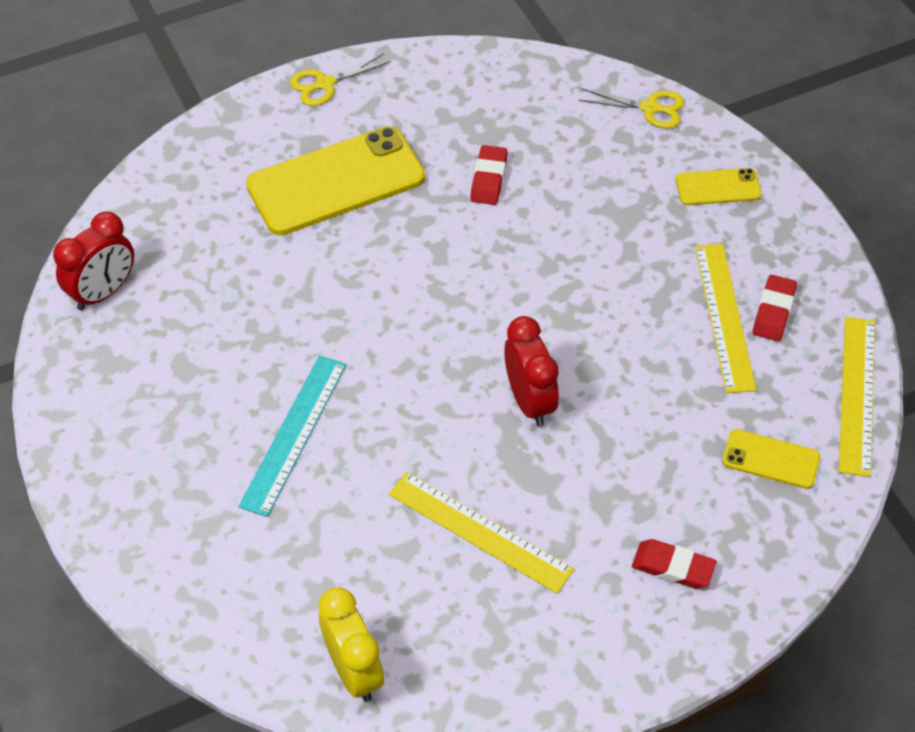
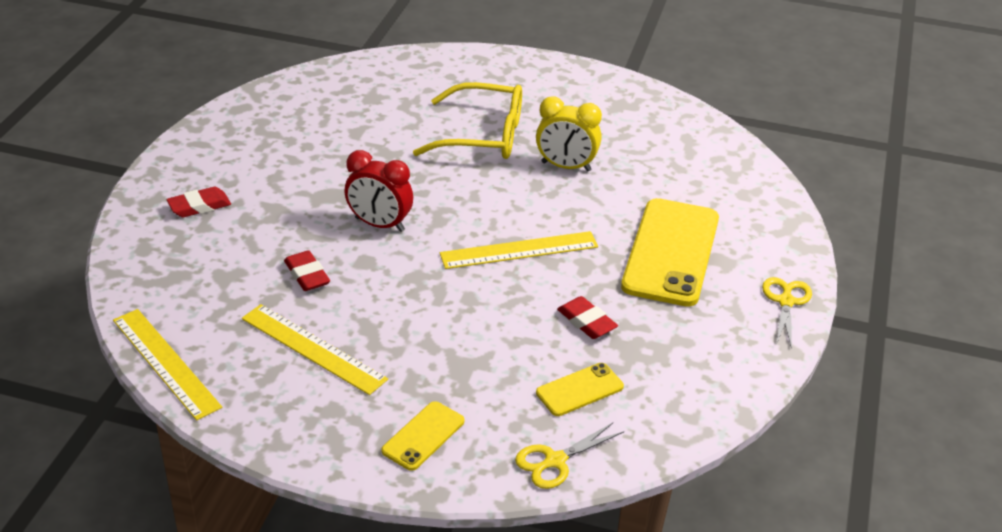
camera: 130 degrees right, 15 degrees down
(103, 292) = (680, 125): red clock -> none
(294, 434) = (483, 136): turquoise ruler -> yellow glasses
(354, 671) = (319, 85): yellow clock -> yellow clock (566, 166)
(479, 532) = (327, 158): yellow ruler -> yellow ruler (519, 250)
(771, 459) = (192, 289): yellow phone -> yellow phone (579, 390)
(773, 311) = (281, 375): red eraser -> red eraser (307, 275)

